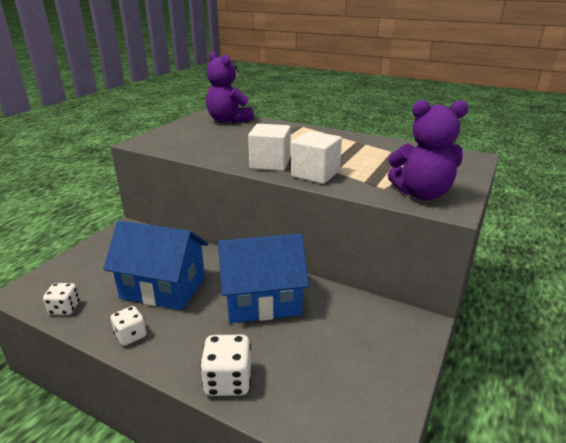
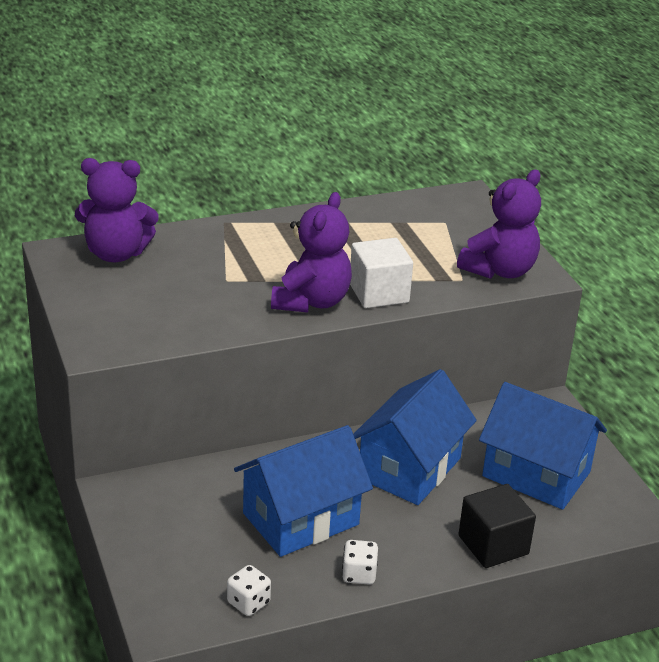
camera: 50 degrees left, 5 degrees up
(228, 381) = (493, 545): white dice -> black cube
(270, 163) = (311, 301): white cube -> purple teddy bear
(336, 359) = (536, 474): none -> blue house

